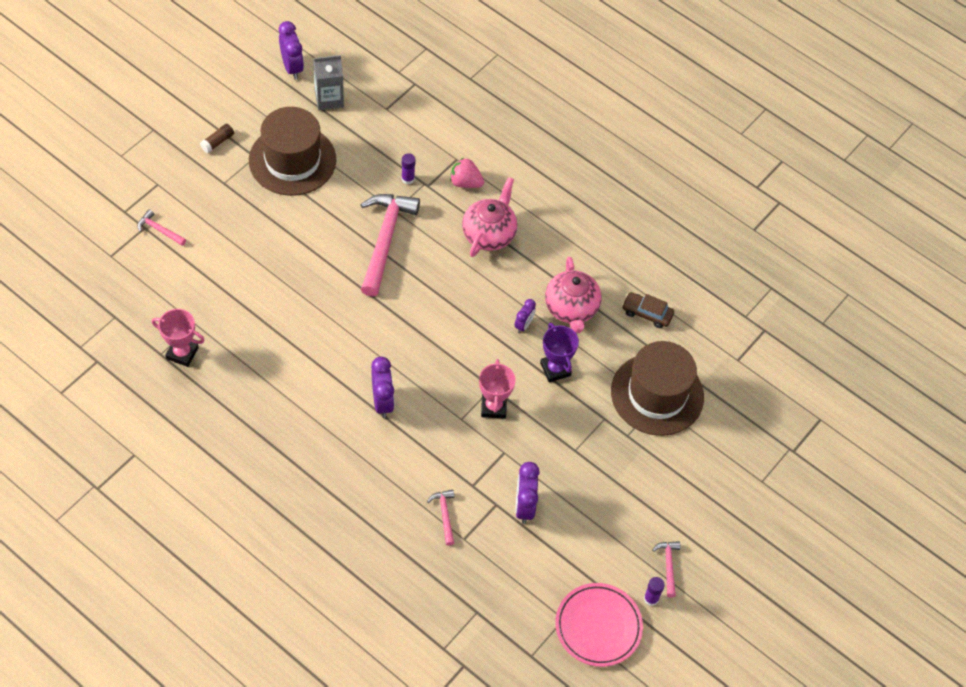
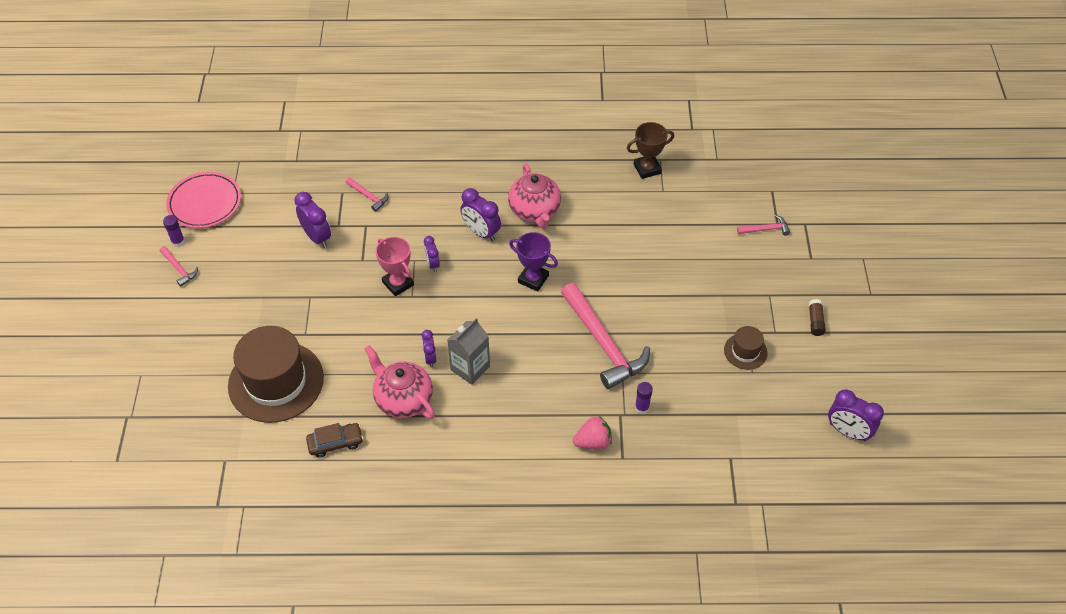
camera: 145 degrees right, 5 degrees down
(182, 353) = (647, 169): pink trophy -> brown trophy
(292, 160) = (745, 351): brown hat -> brown hat, size x0.46
(329, 99) = (784, 427): grey carton -> grey carton (470, 368)
(449, 403) = (432, 264): none -> purple clock
(489, 234) = (528, 411): pink teapot -> pink teapot (535, 211)
(555, 369) = (375, 343): purple trophy -> purple trophy (533, 279)

